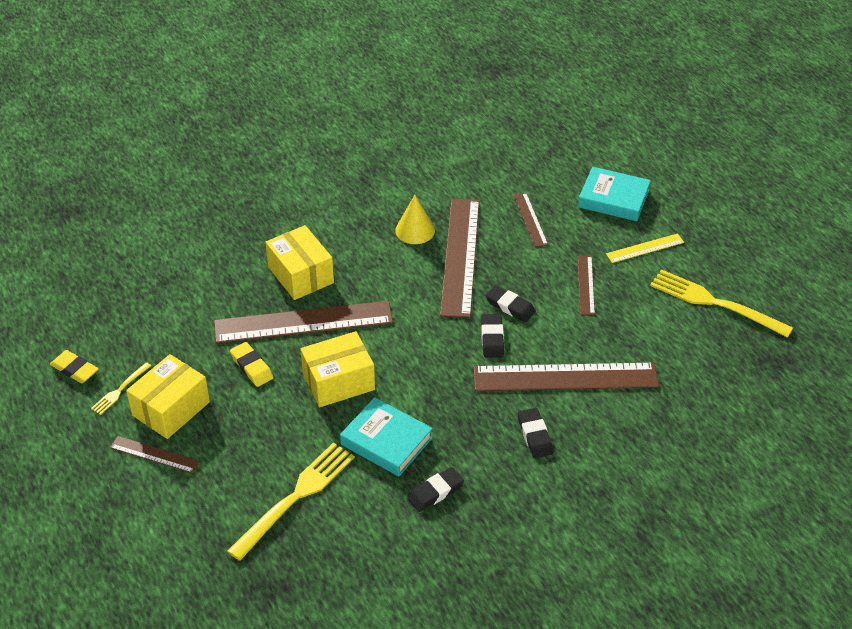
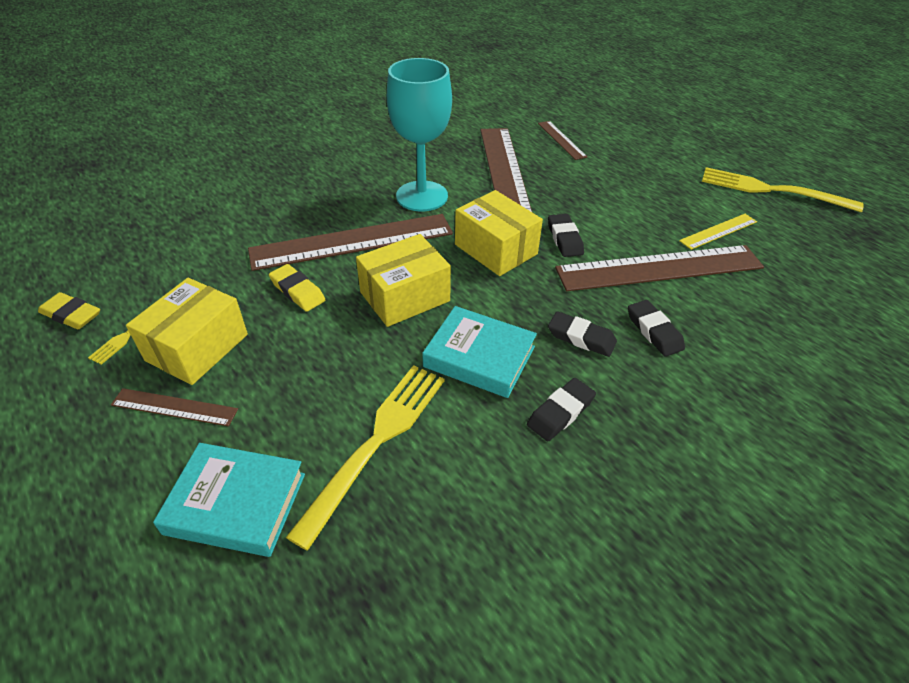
camera: 10 degrees left, 0 degrees up
(301, 275) = (342, 199): yellow box -> yellow box (496, 249)
(374, 278) = (422, 196): none -> turquoise goblet
(415, 230) = (452, 155): yellow cone -> none
(510, 306) = (571, 209): black eraser -> black eraser (581, 338)
(586, 285) = (639, 185): brown ruler -> none
(613, 199) = (631, 120): turquoise book -> turquoise book (236, 504)
(645, 248) = (680, 153): yellow ruler -> yellow ruler (718, 231)

